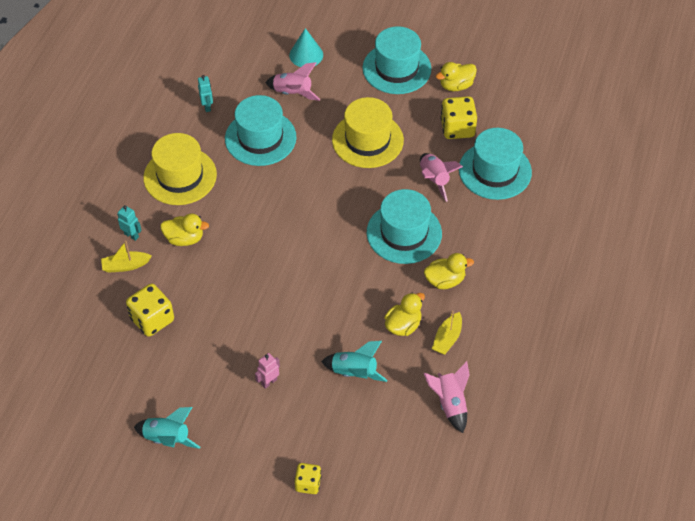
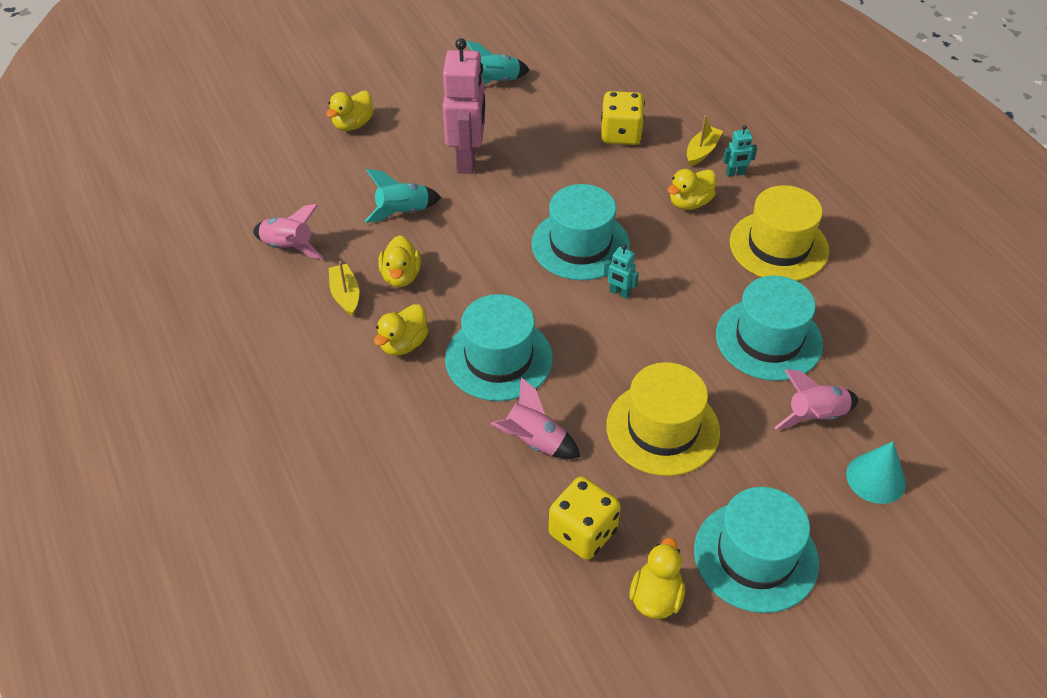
camera: 135 degrees right, 5 degrees down
(207, 106) = (867, 328): turquoise robot -> turquoise robot (619, 293)
(269, 382) = (467, 160): pink robot -> pink robot, size x2.36
(308, 483) = (353, 124): yellow dice -> yellow duck
(495, 171) = (477, 511): turquoise hat -> turquoise hat (580, 245)

